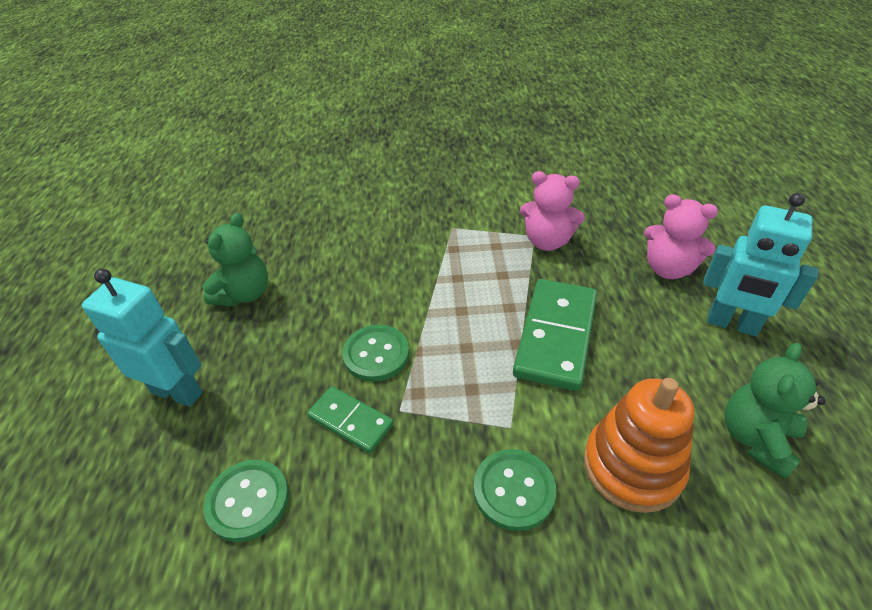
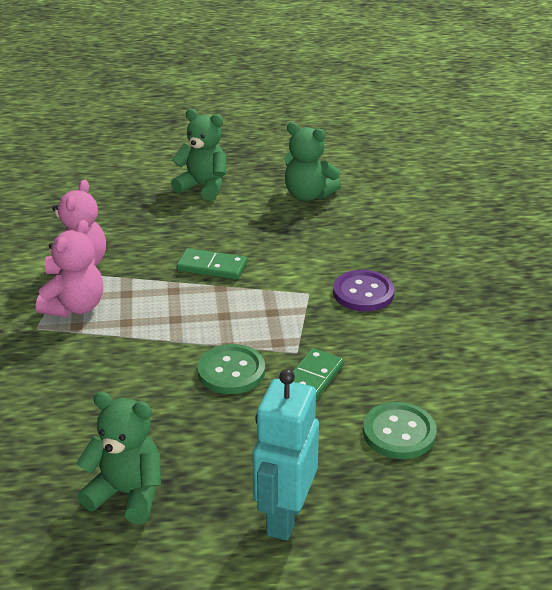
camera: 95 degrees left, 10 degrees down
(514, 490) = (363, 293): green button -> purple button
(556, 336) = (212, 267): green domino -> green domino, size x0.56
(632, 466) = (336, 243): orange stacking toy -> none
(668, 269) = (134, 205): pink teddy bear -> pink teddy bear (75, 307)
(732, 324) = (203, 187): turquoise robot -> green teddy bear

